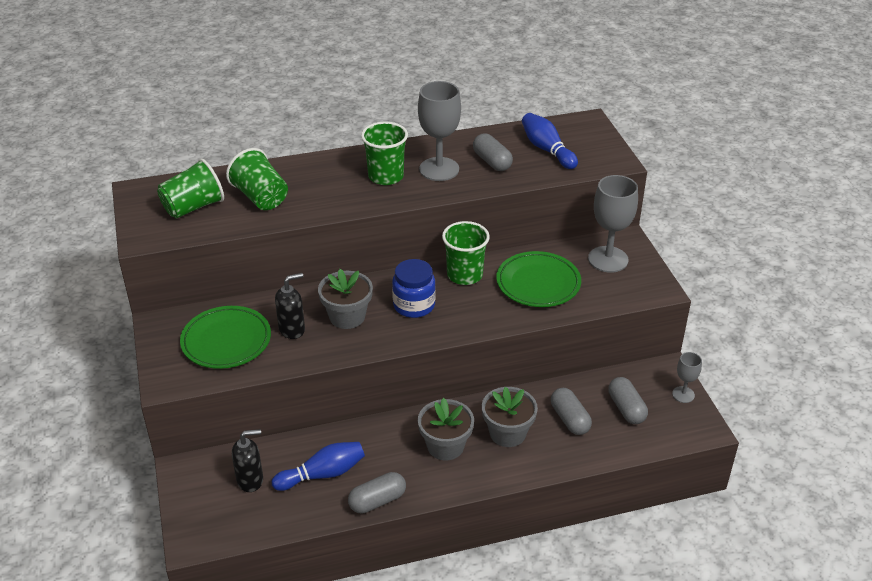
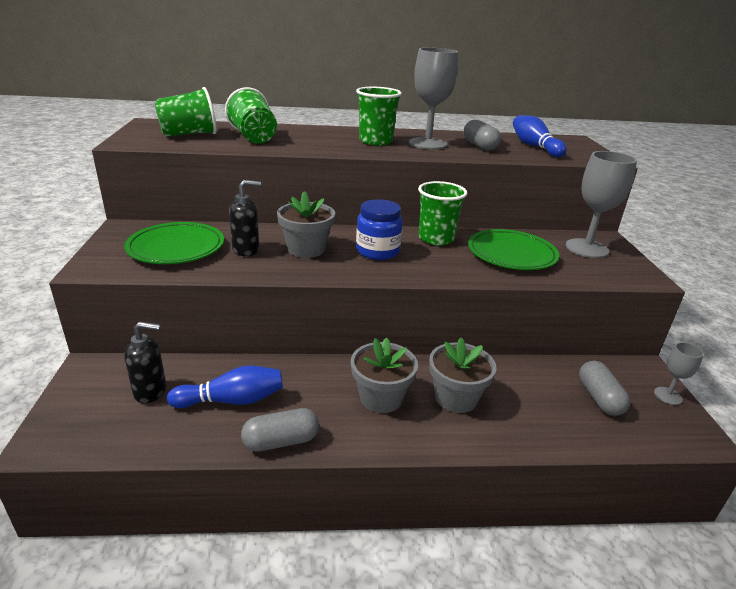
camera: 10 degrees right, 10 degrees down
(569, 419) = (531, 397): grey capsule -> none

